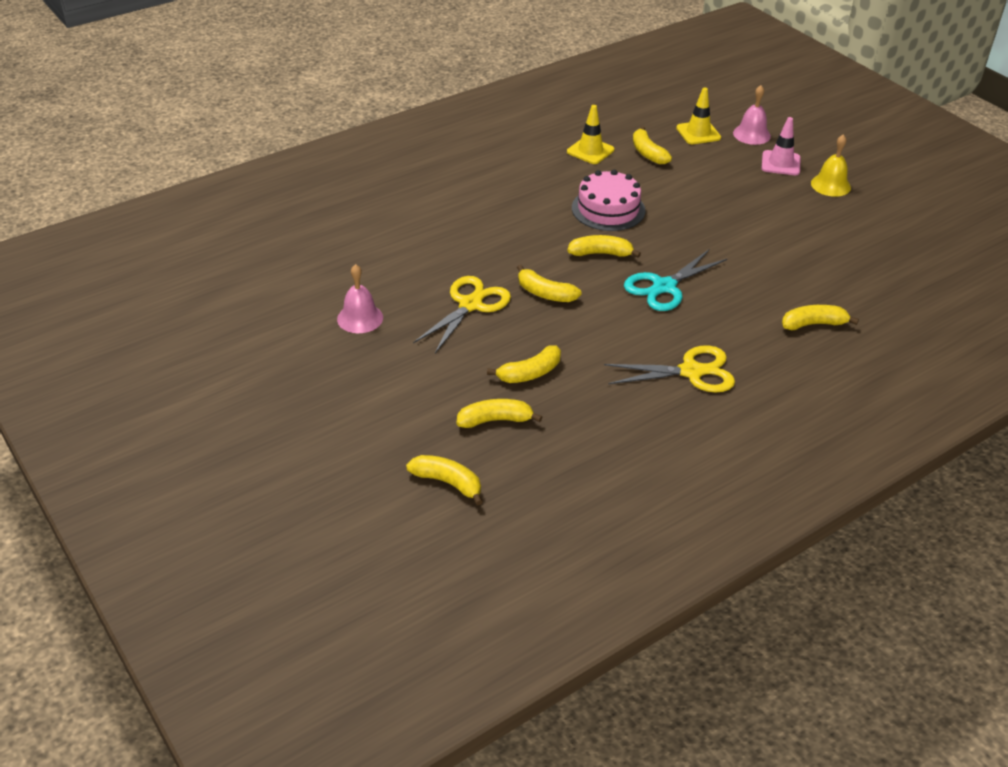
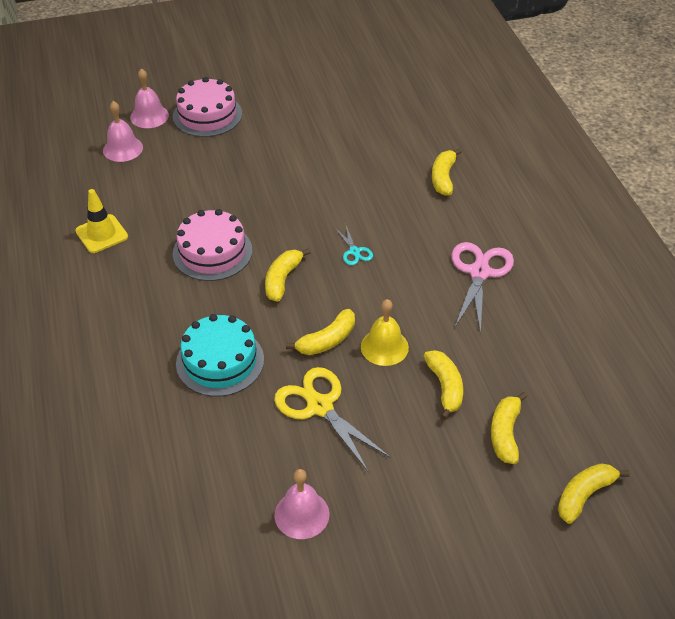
camera: 70 degrees left, 5 degrees up
(490, 242) = (220, 361): none -> turquoise cake
(648, 153) = (134, 194): yellow banana -> none
(664, 287) = (354, 251): turquoise scissors -> turquoise scissors, size x0.49
(691, 371) = (479, 272): yellow scissors -> pink scissors
(698, 133) = (123, 149): yellow traffic cone -> pink bell
(780, 163) = (207, 115): pink traffic cone -> pink cake
(830, 185) = (258, 98): yellow bell -> yellow bell (384, 347)

